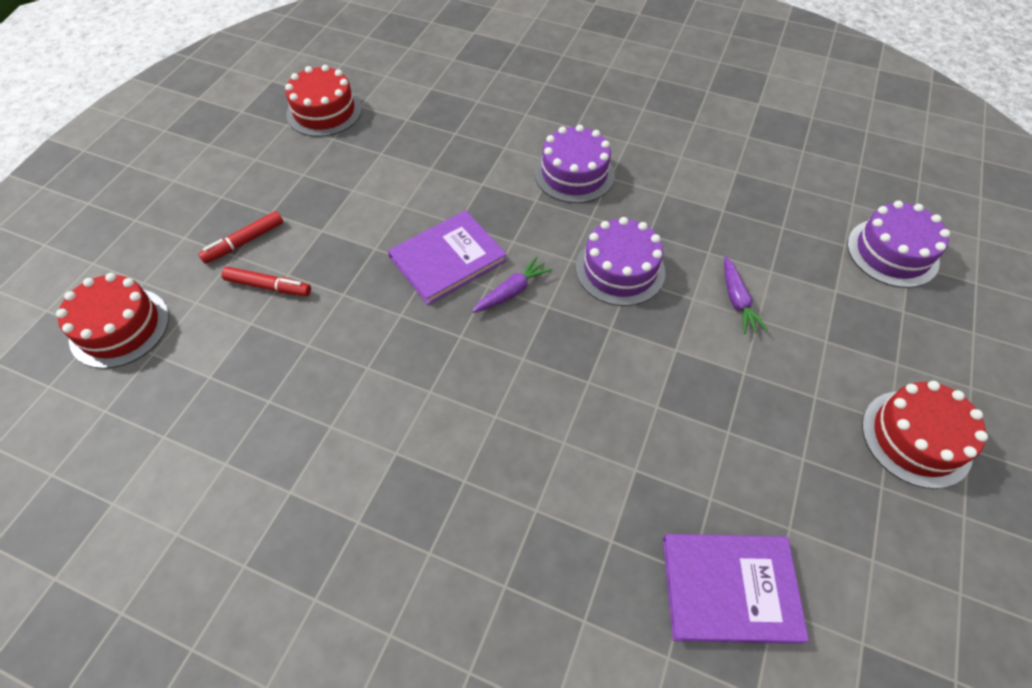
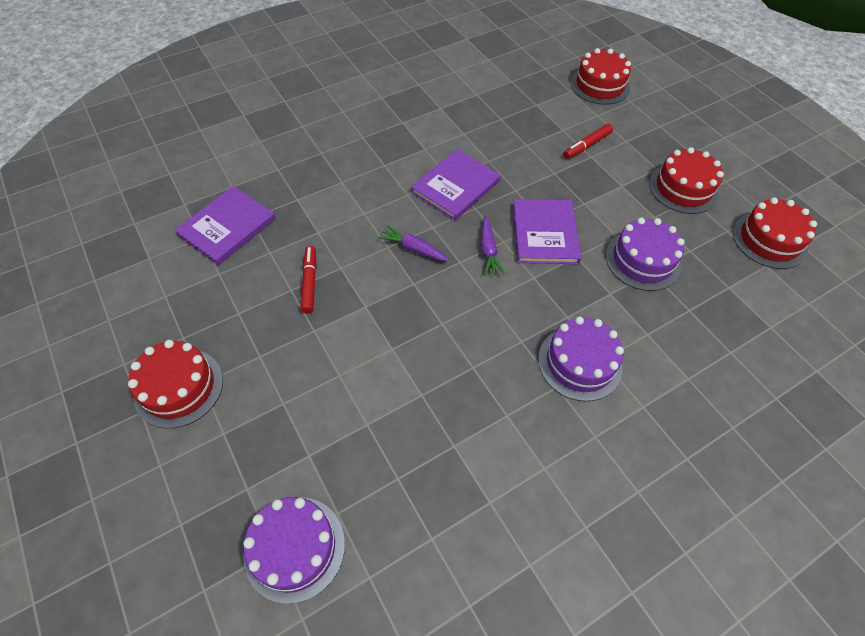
camera: 125 degrees right, 0 degrees up
(244, 242) = (636, 148): red marker -> red marker (310, 282)
(290, 184) = (683, 188): none -> red cake
(441, 374) = (456, 187): none -> purple book
(620, 269) = (455, 323): purple cake -> purple cake (642, 260)
(737, 300) = (365, 375): purple carrot -> purple carrot (413, 249)

